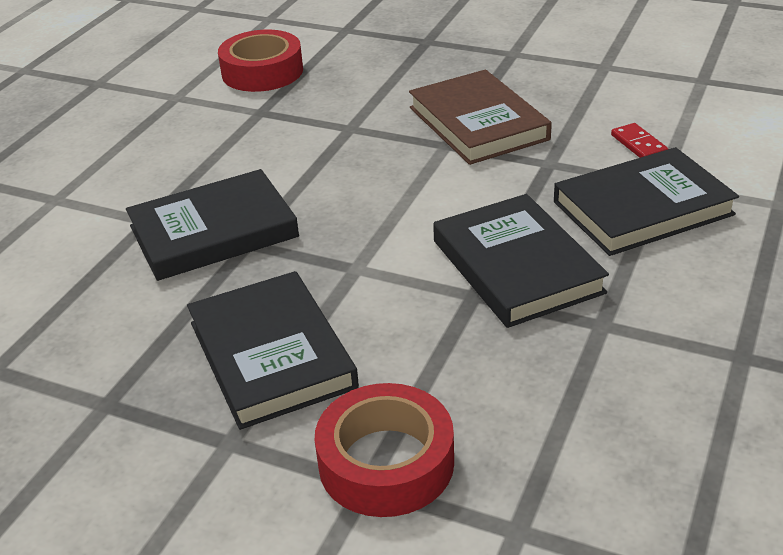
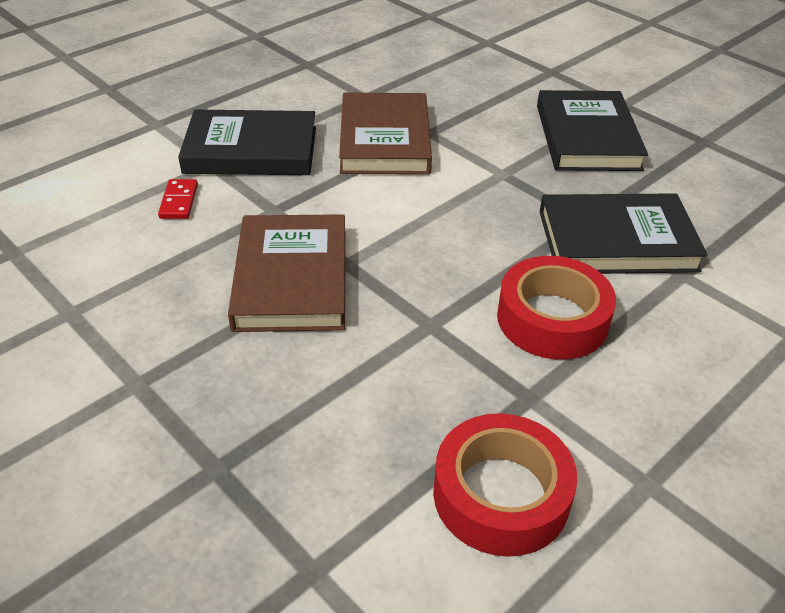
camera: 160 degrees left, 5 degrees up
(386, 462) = (537, 75): red tape -> red tape (552, 319)
(517, 266) = (384, 140): black book -> brown book

